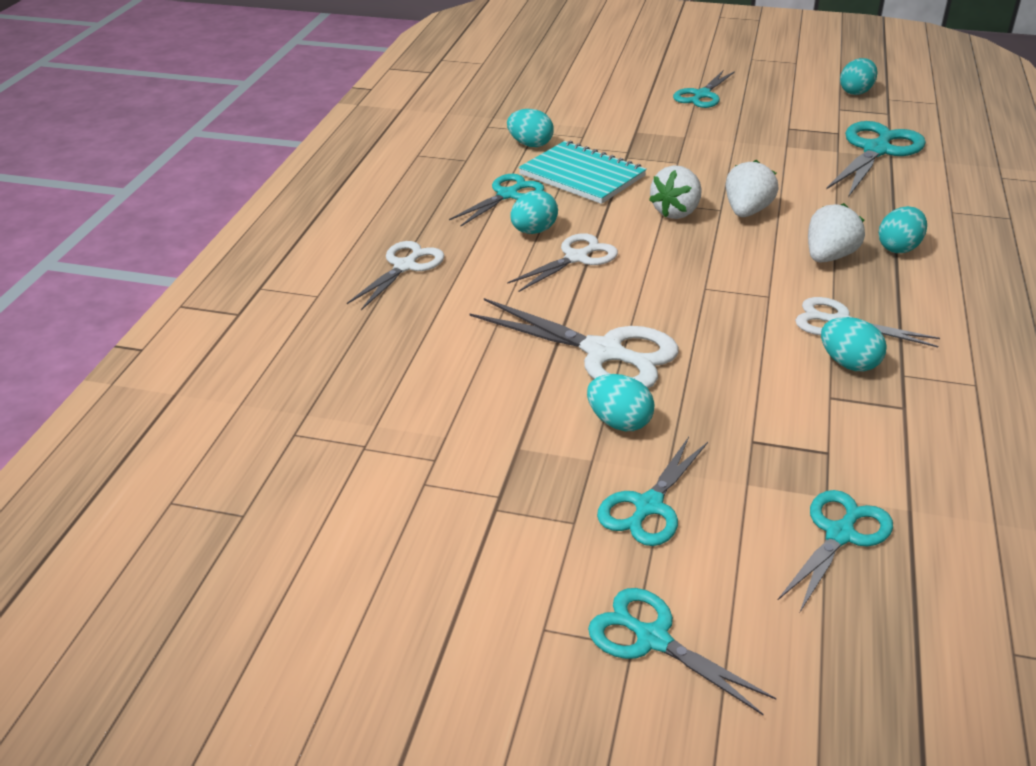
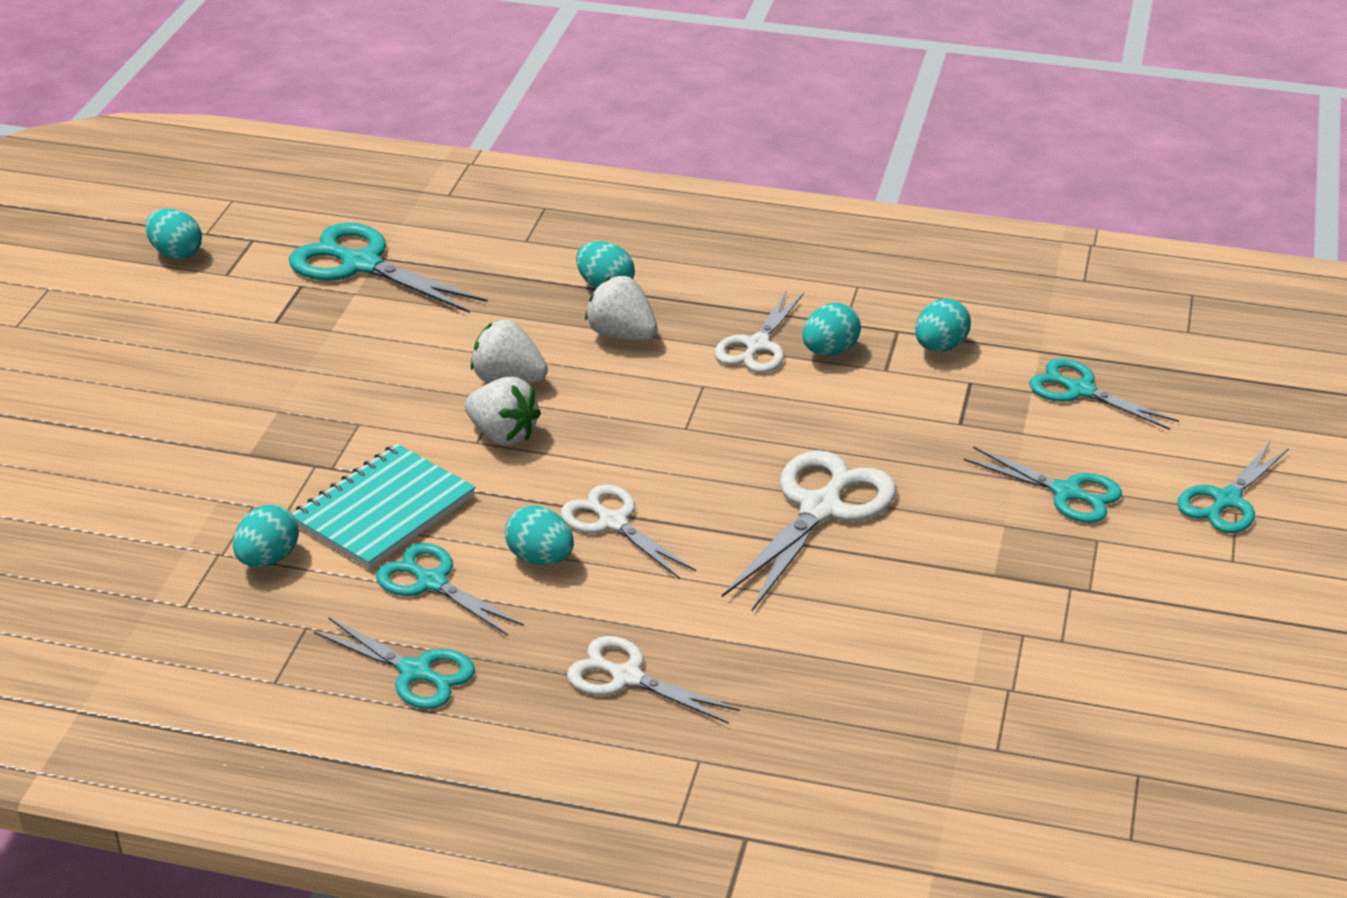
camera: 90 degrees left, 0 degrees up
(619, 422) = (944, 504): turquoise egg -> turquoise egg (940, 347)
(701, 95) = (140, 384): turquoise scissors -> turquoise scissors (415, 672)

